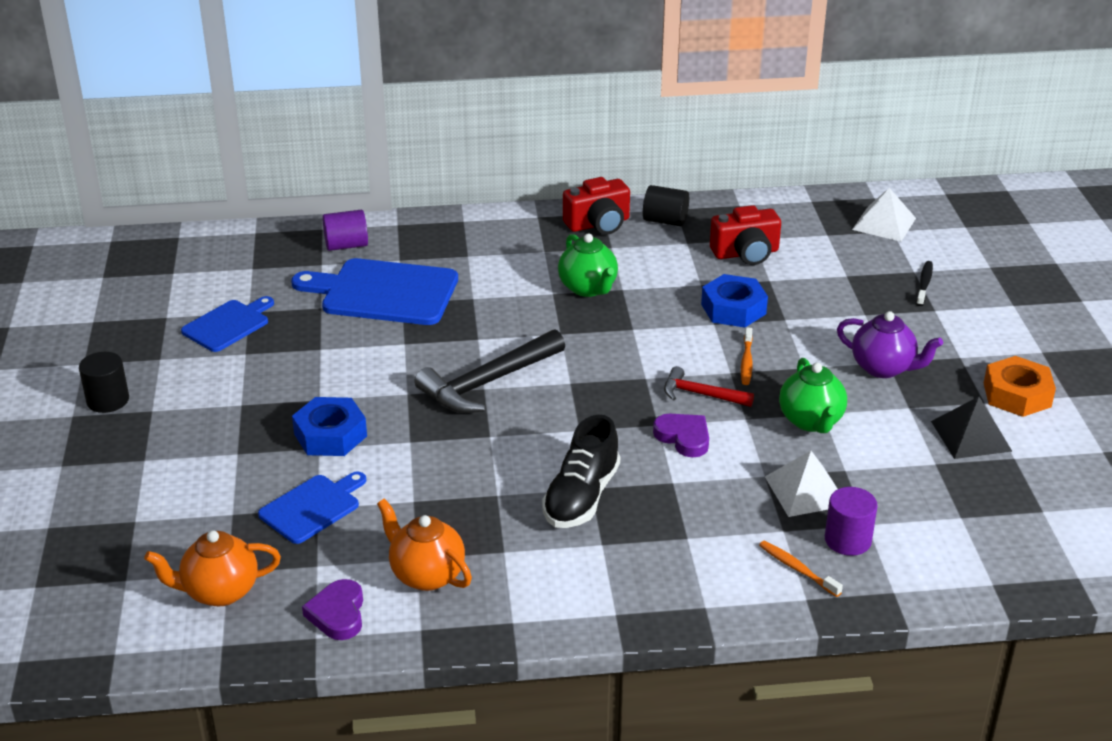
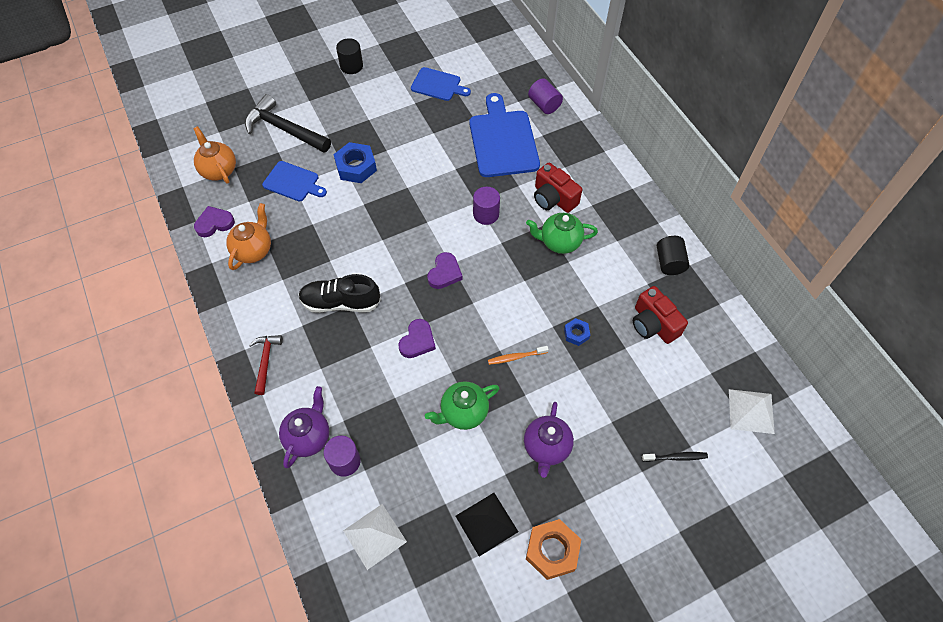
camera: 70 degrees right, 25 degrees up
(488, 383) = (433, 222): black hammer -> black hammer (284, 129)
(504, 335) = (486, 214): none -> purple cylinder
(583, 391) = (444, 273): none -> purple heart
(588, 288) = (559, 242): green teapot -> green teapot turned 45 degrees clockwise
(598, 224) = (642, 225): red camera -> red camera (553, 198)
(701, 394) = (467, 339): red hammer -> red hammer (266, 361)
(733, 309) = (576, 333): blue nut -> blue nut, size x0.55
(797, 569) = (308, 437): orange toothbrush -> purple teapot
(806, 490) = (387, 425): white pyramid -> white pyramid (375, 536)

